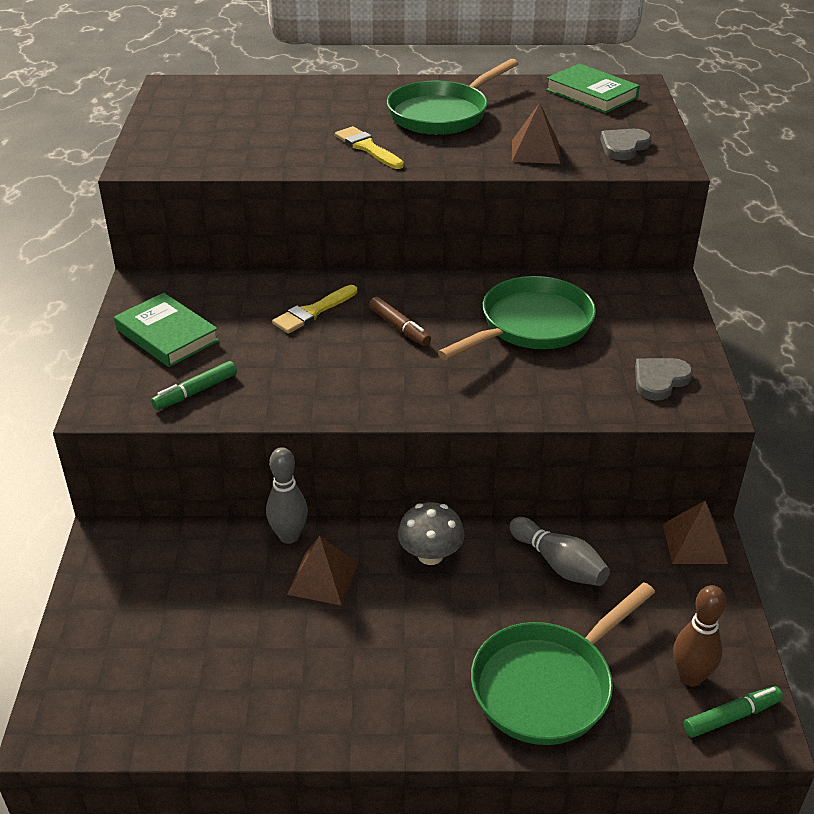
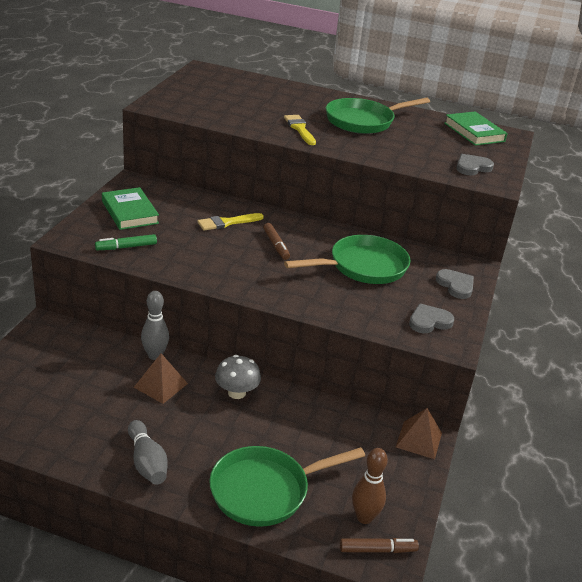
camera: 15 degrees right, 5 degrees down
(535, 151) = (409, 156): brown pyramid -> none
(559, 564) = (317, 423): grey bowling pin -> grey bowling pin (147, 462)
(660, 318) = (455, 285): none -> grey heart
(731, 716) = (377, 550): green marker -> brown marker

